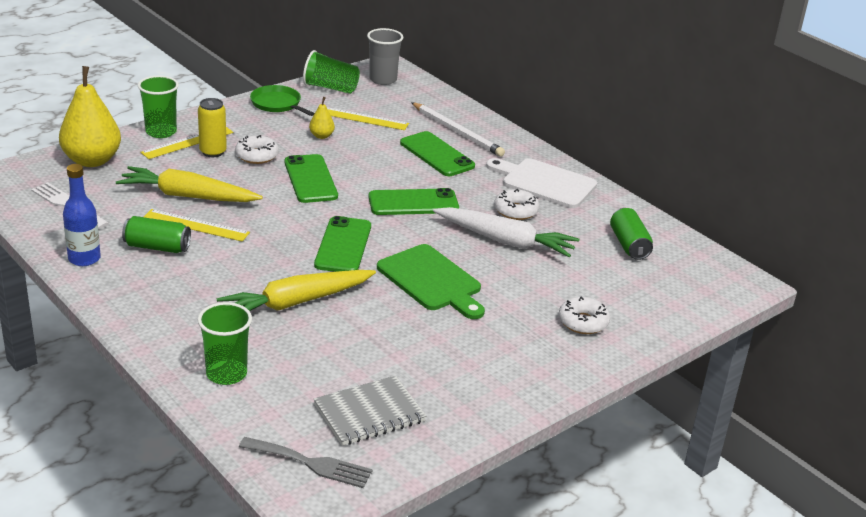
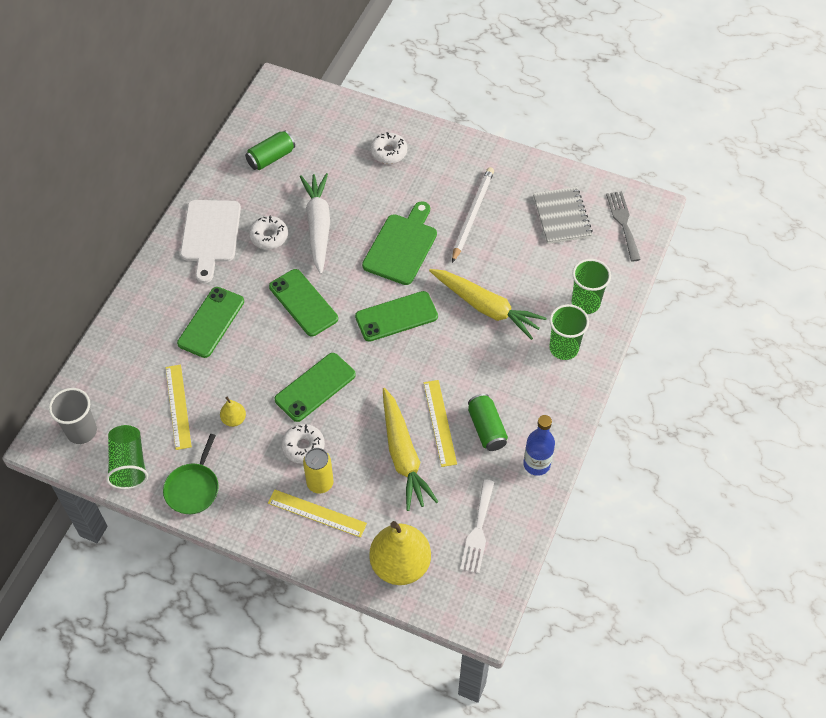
camera: 115 degrees left, 25 degrees up
(161, 132) = (312, 547): green cup -> green cup (564, 348)
(369, 413) = (562, 217): grey notebook -> grey notebook turned 45 degrees clockwise
(457, 132) = (157, 326): white pencil -> white pencil (472, 215)

